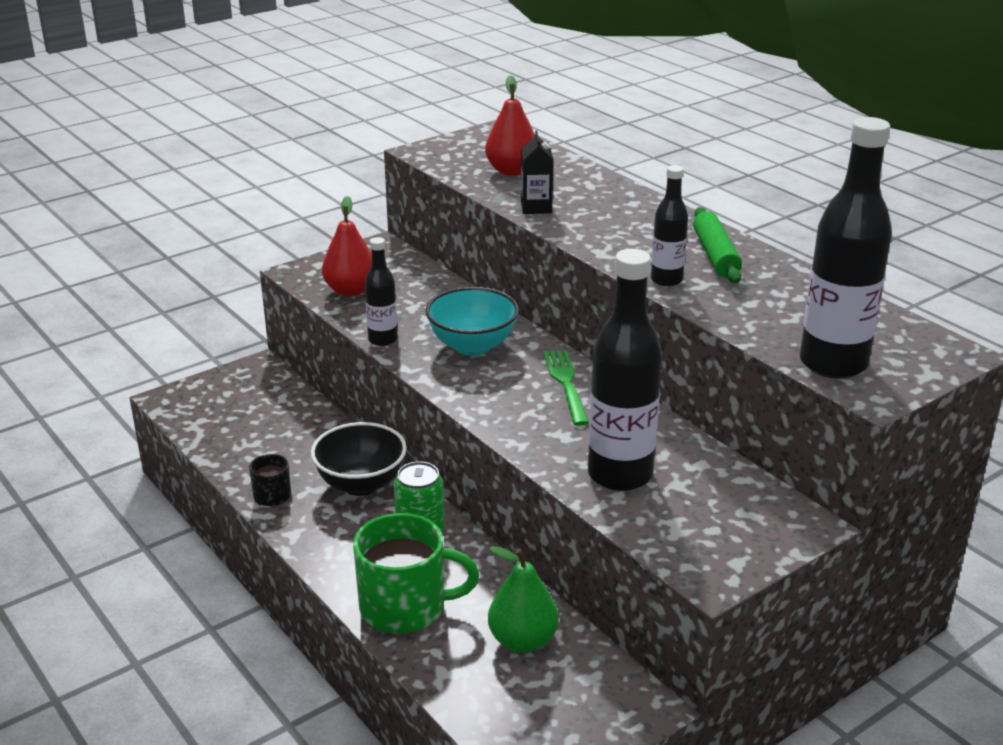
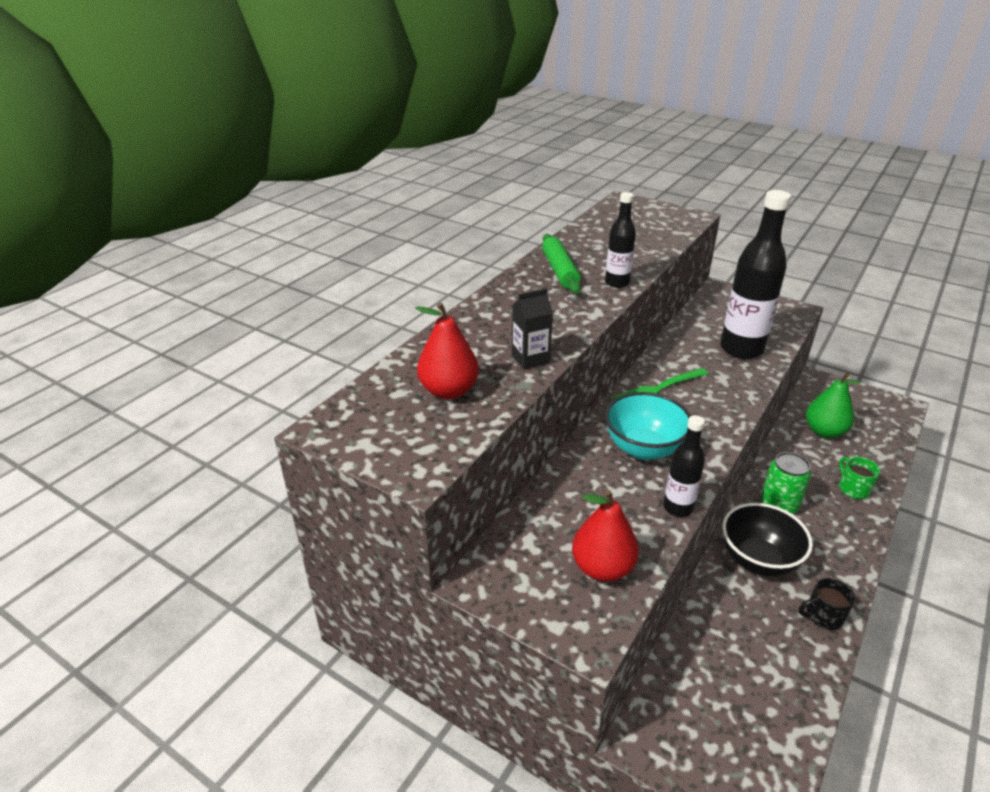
camera: 110 degrees left, 5 degrees up
(405, 607) = (853, 488): green mug -> green mug, size x0.50
(715, 255) = (560, 271): green rolling pin -> green rolling pin turned 75 degrees counterclockwise
(833, 364) = (671, 226): black bottle -> none

